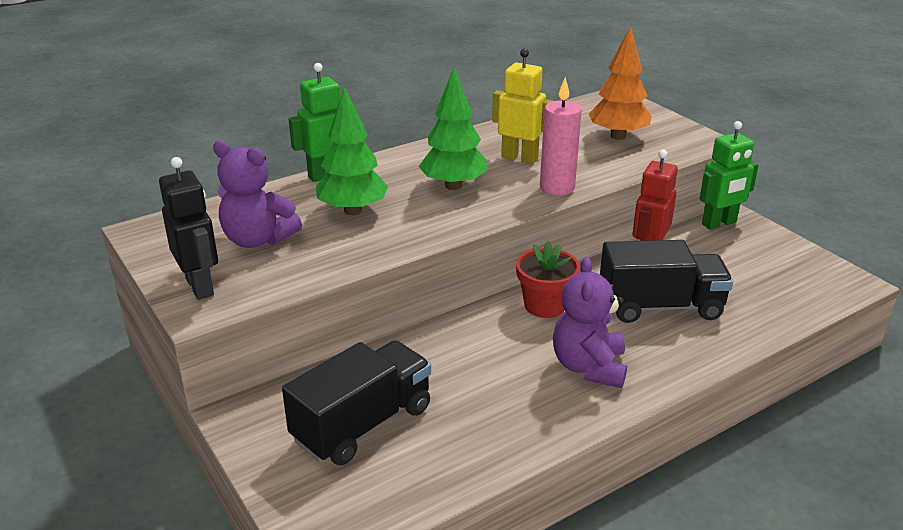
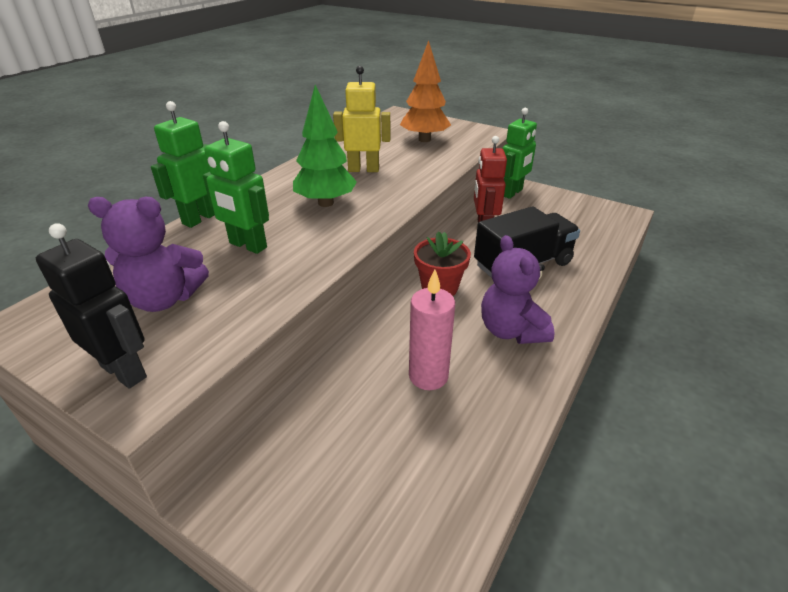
camera: 25 degrees left, 5 degrees up
(352, 210) = (247, 245): green tree -> green robot
(362, 424) = (359, 458): black truck -> none
(557, 187) = (412, 186): pink candle -> pink candle (428, 376)

